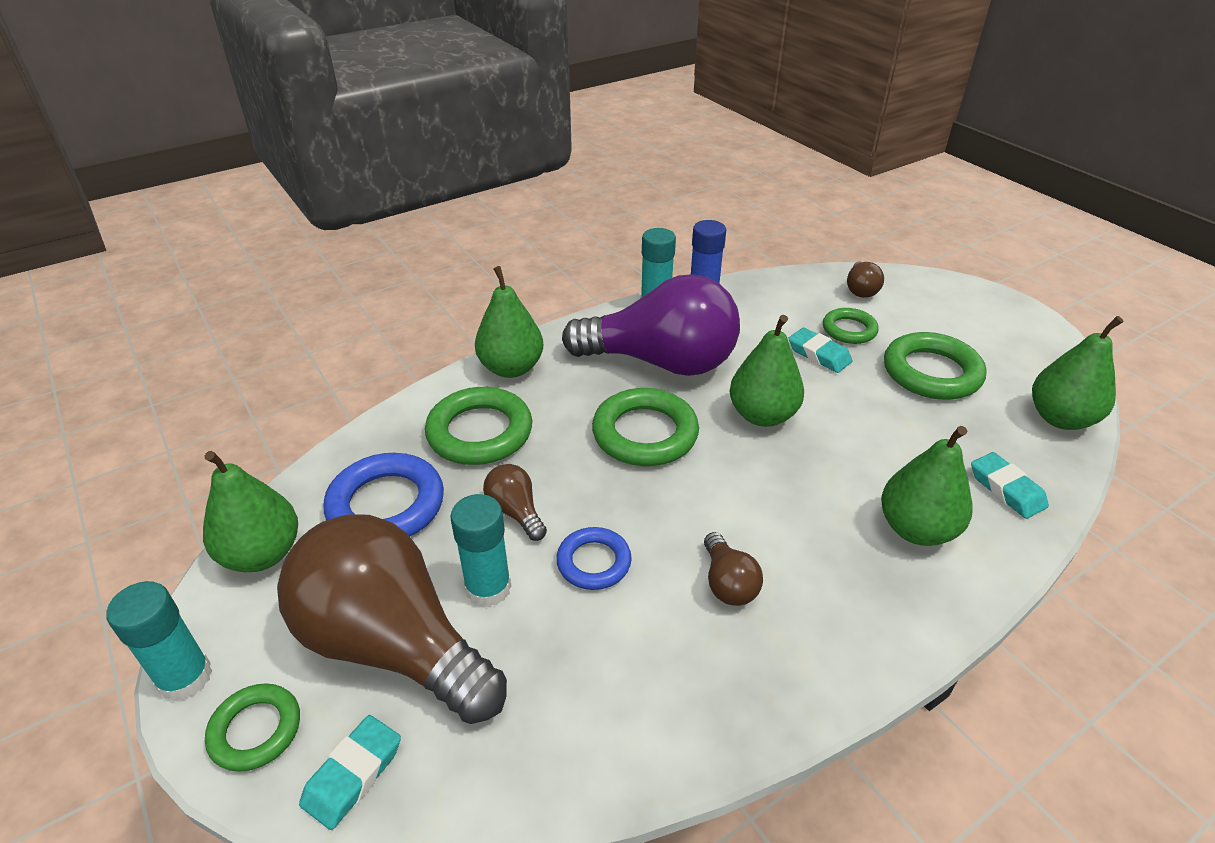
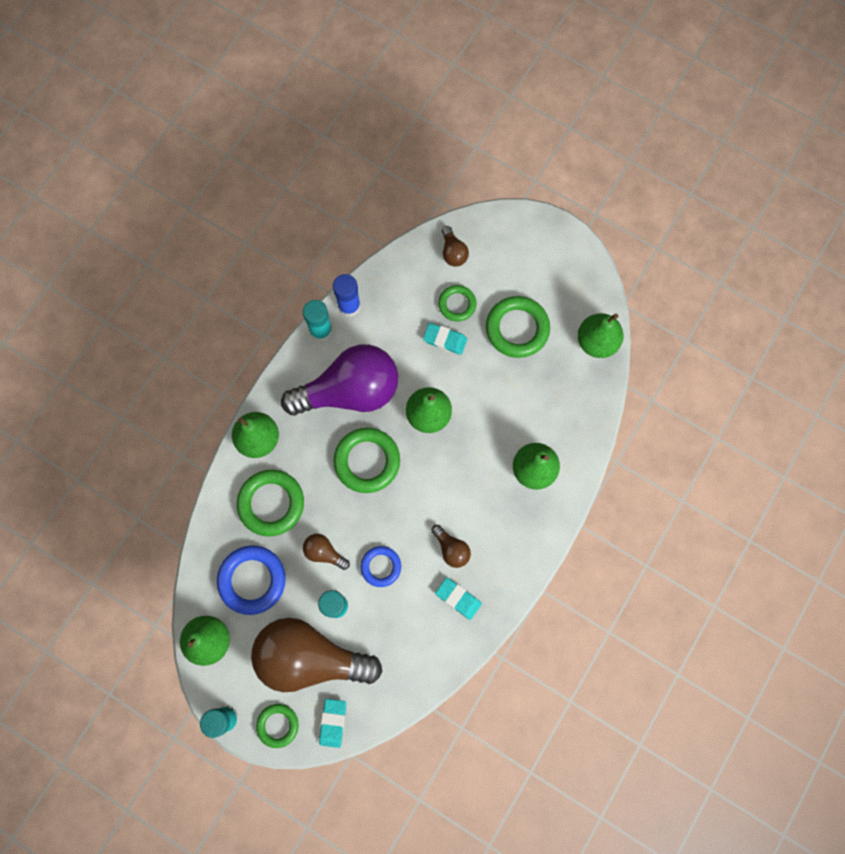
camera: 25 degrees left, 35 degrees up
(1006, 489) = (574, 418): turquoise eraser -> turquoise eraser (458, 598)

